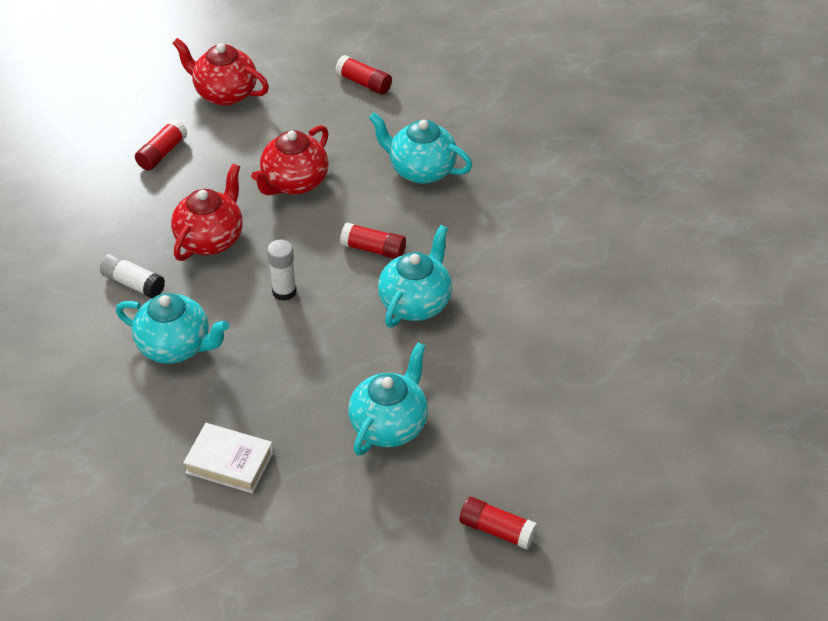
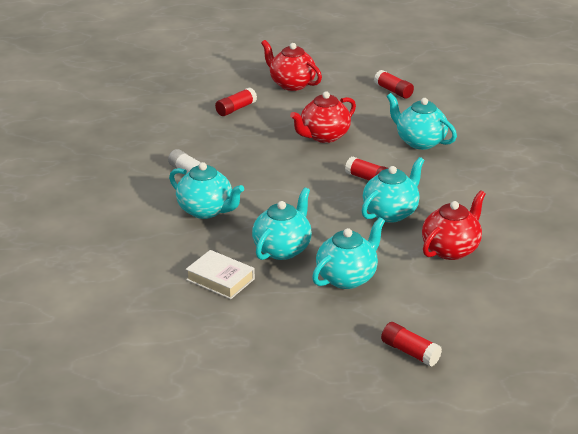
camera: 15 degrees right, 15 degrees down
(211, 239) = (253, 157): red teapot -> red teapot (451, 249)
(284, 291) = (295, 192): white glue stick -> none
(295, 394) = (282, 249): none -> turquoise teapot

